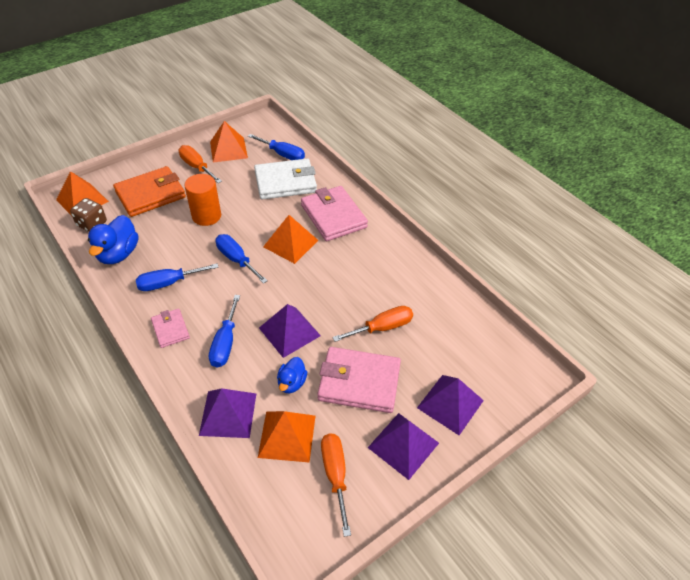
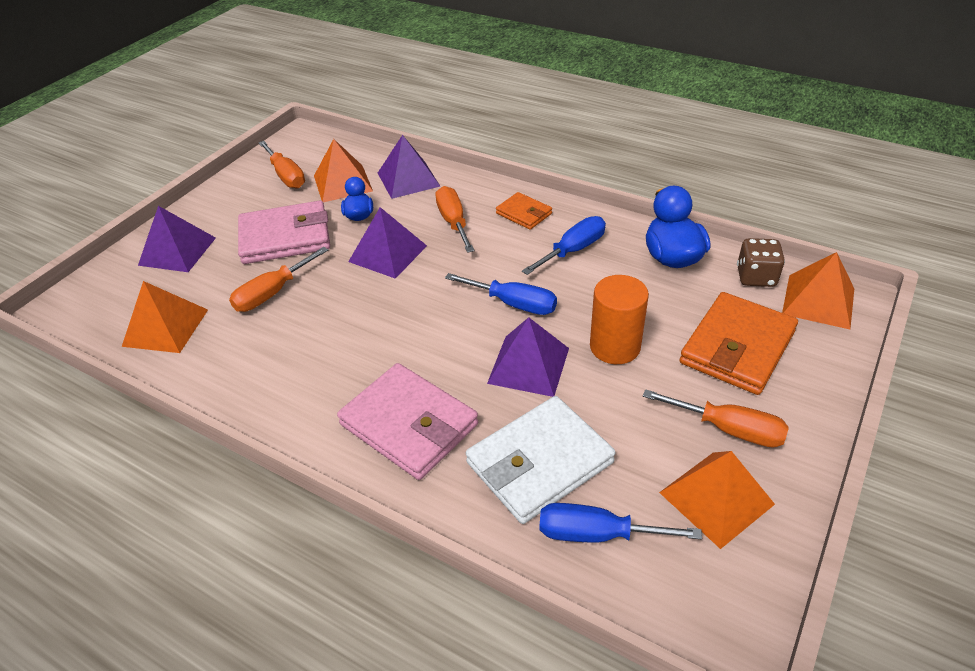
camera: 160 degrees right, 5 degrees down
(170, 329) = (524, 213): pink wallet -> orange wallet
(225, 343) = (453, 222): blue screwdriver -> orange screwdriver
(290, 243) = (453, 352): orange pyramid -> orange pyramid (166, 327)
(403, 445) = (225, 209): purple pyramid -> purple pyramid (528, 365)

